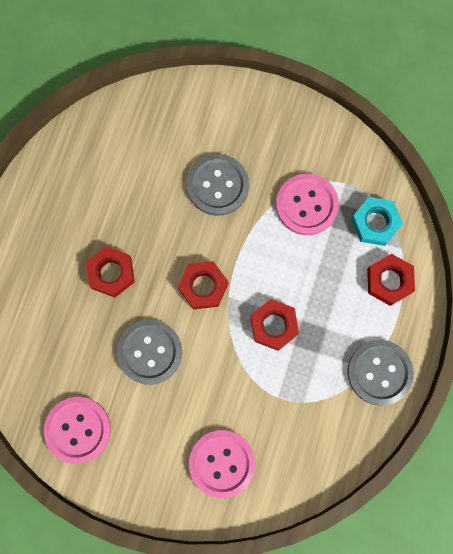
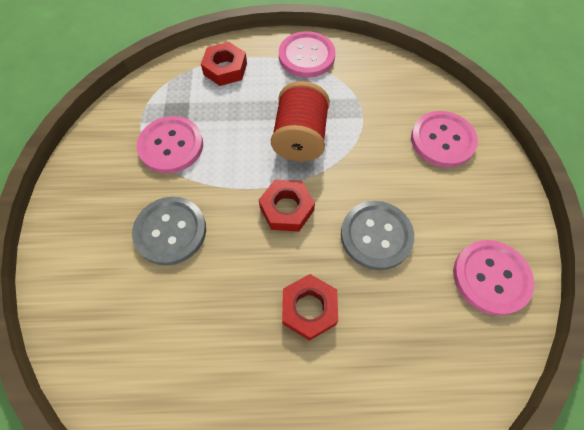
camera: 110 degrees left, 15 degrees down
(274, 325) = (300, 138): red nut -> red spool
(375, 223) = (174, 91): turquoise nut -> none
(379, 372) = (306, 56): grey button -> pink button

